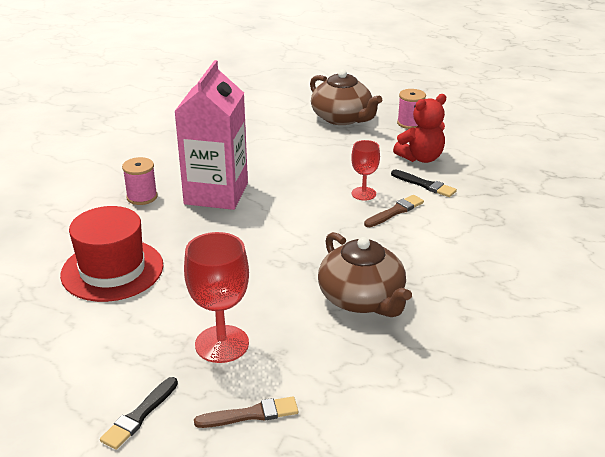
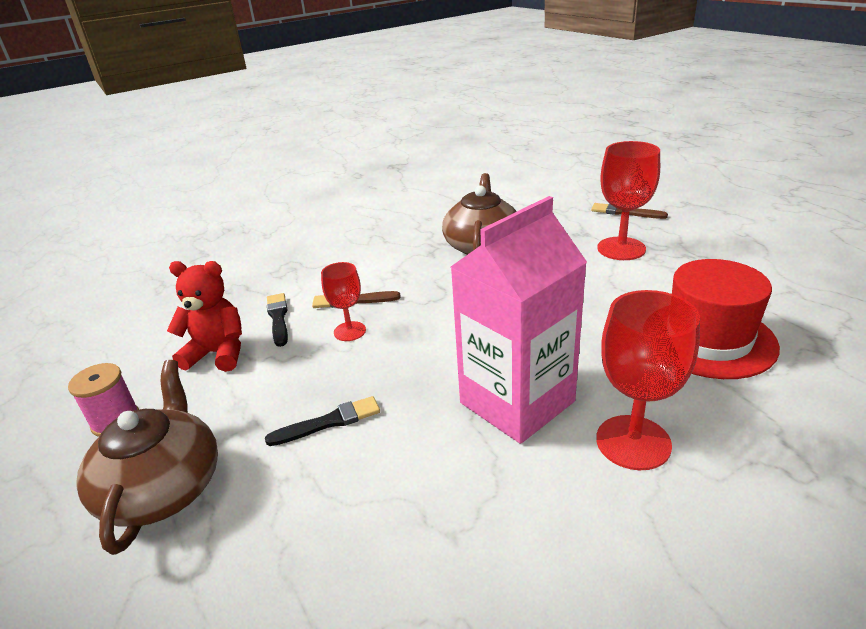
camera: 140 degrees left, 0 degrees up
(139, 415) = (706, 228): black brush -> black brush (328, 422)
(142, 197) = (633, 442): pink spool -> red goblet

